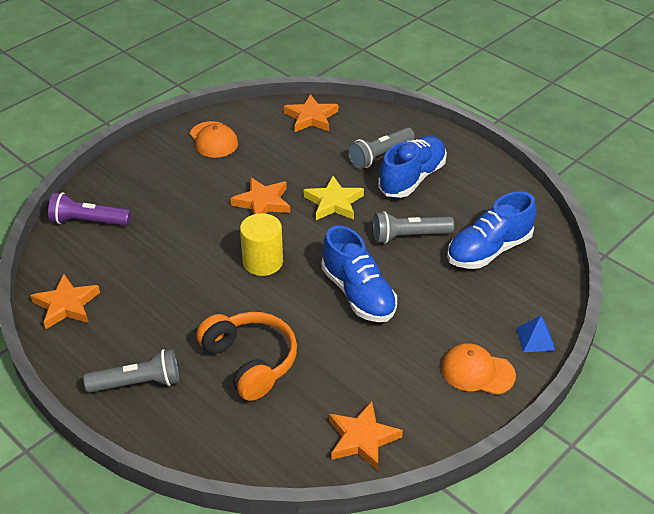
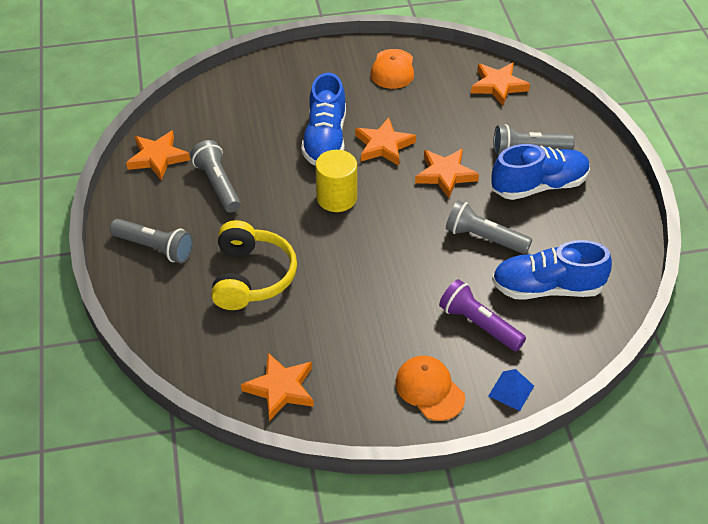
camera: 35 degrees right, 5 degrees up
(88, 221) = (231, 96): purple flashlight -> purple flashlight (479, 324)
(147, 301) = (218, 185): none -> grey flashlight
(250, 362) = (252, 277): orange headphones -> yellow headphones
(334, 202) = (445, 175): yellow star -> orange star
(358, 294) = (391, 266): blue shoe -> blue shoe (325, 139)

